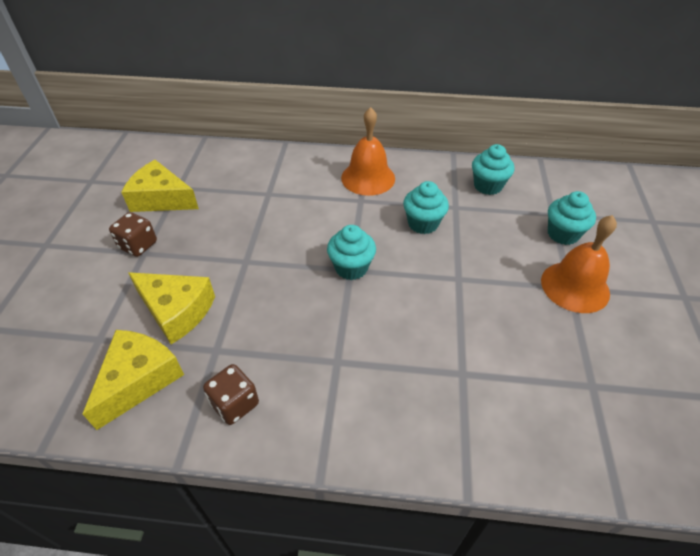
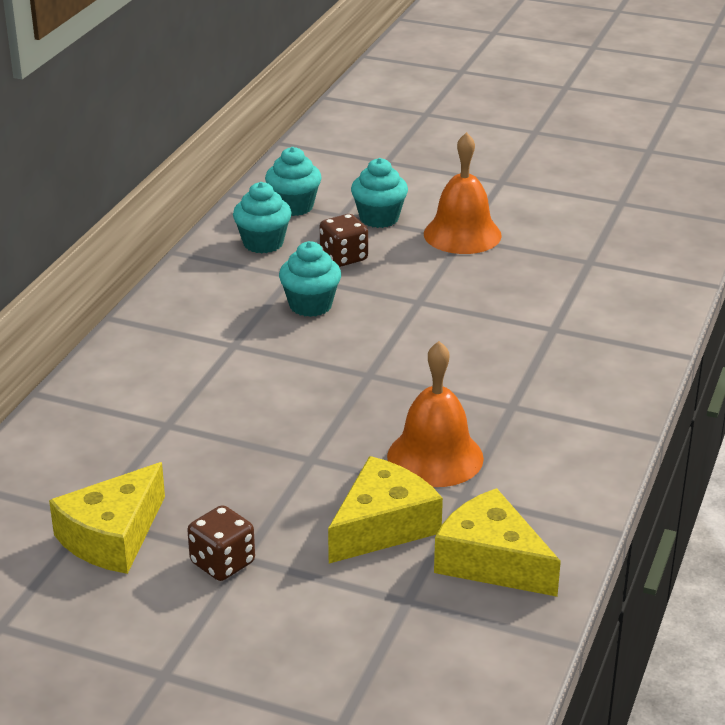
camera: 75 degrees left, 15 degrees down
(235, 404) = (549, 485): brown dice -> brown dice (344, 257)
(351, 268) = (366, 373): turquoise cupcake -> turquoise cupcake (294, 207)
(368, 178) = (186, 330): orange bell -> orange bell (435, 457)

